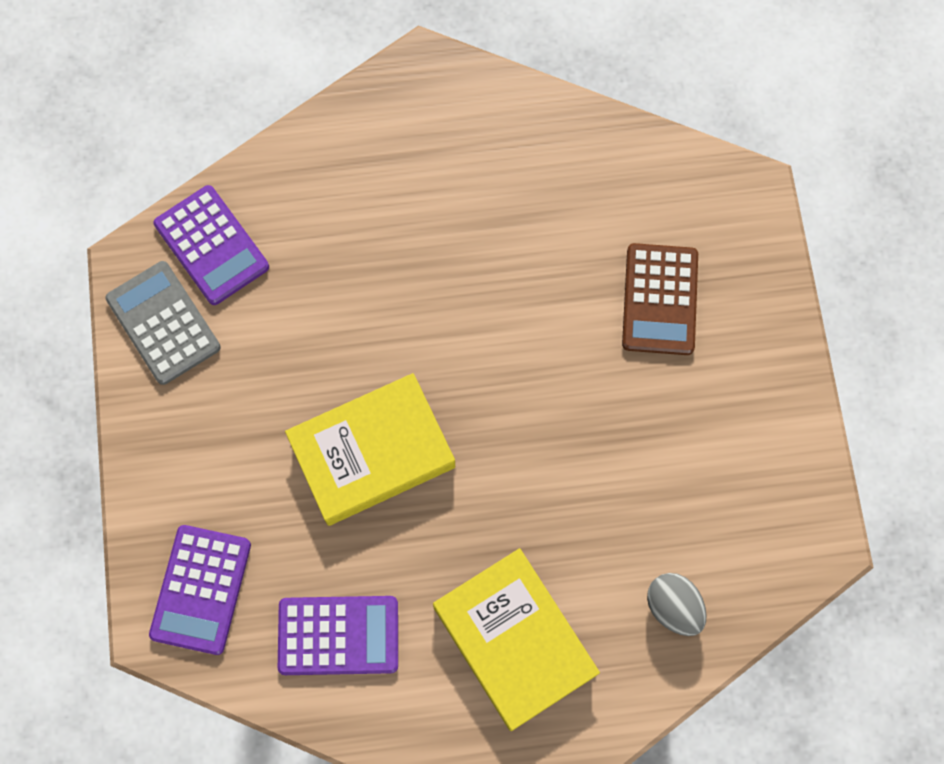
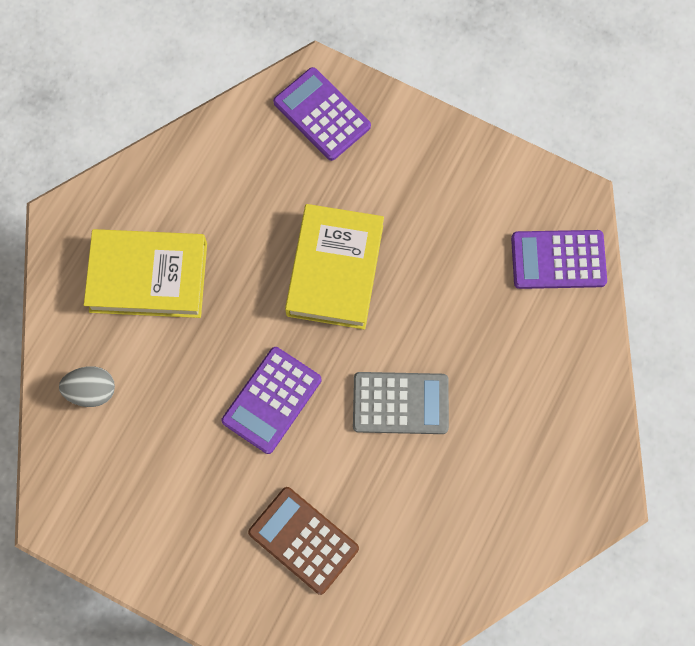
camera: 125 degrees right, 0 degrees up
(163, 323) = (520, 196): grey calculator -> grey calculator (400, 403)
(338, 636) = (232, 175): purple calculator -> purple calculator (271, 400)

